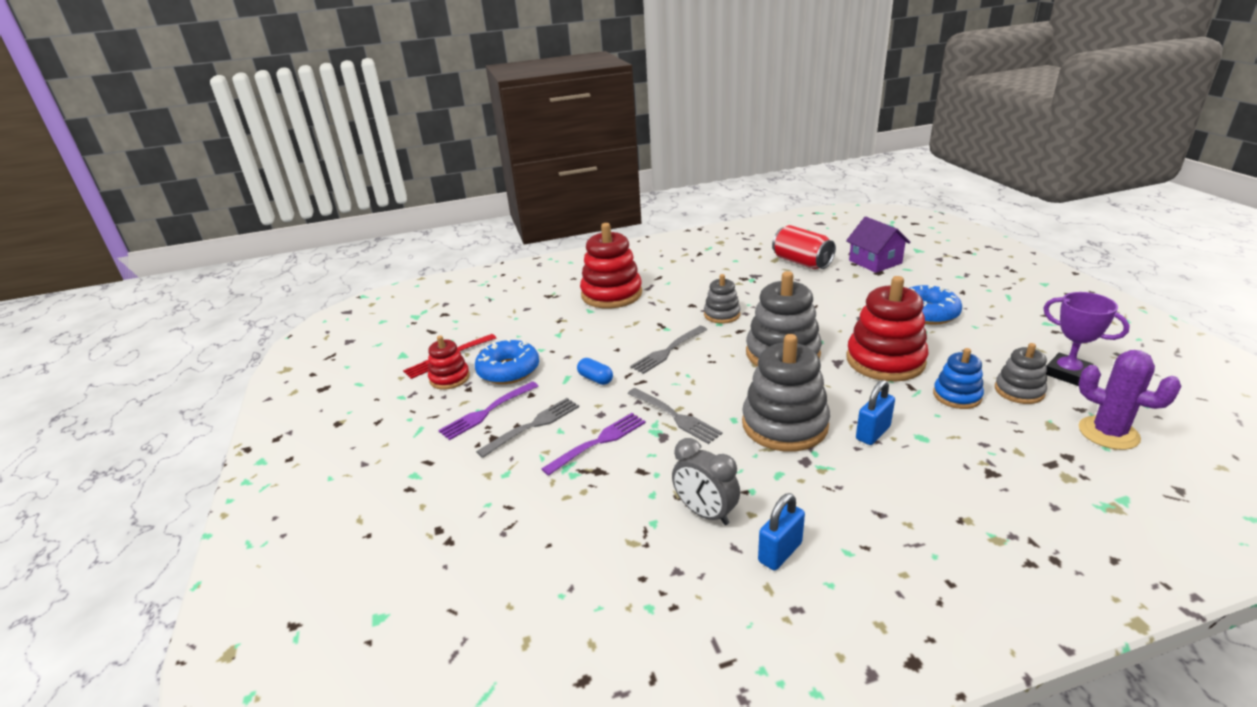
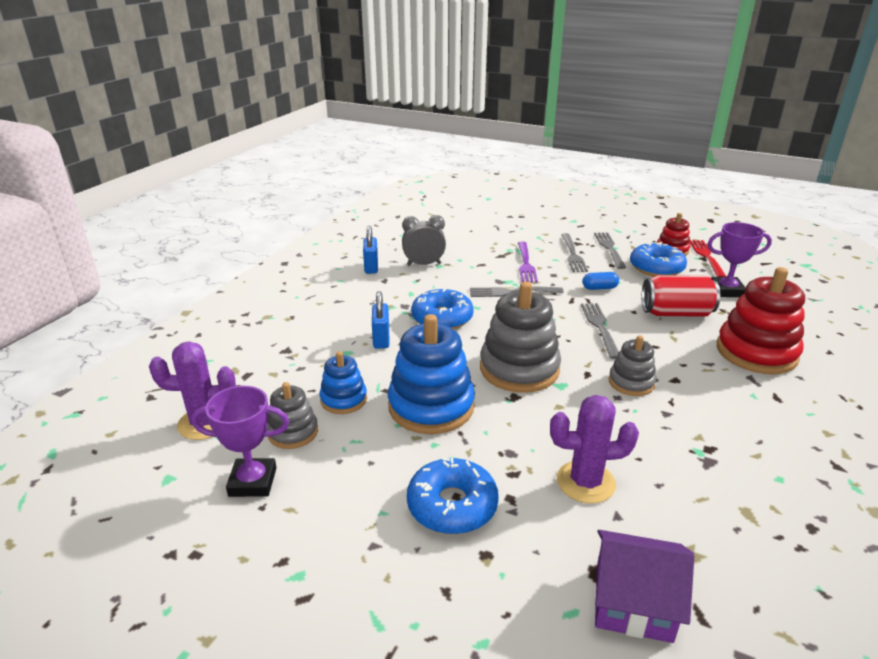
camera: 130 degrees right, 0 degrees up
(486, 412) = (609, 248): purple fork -> grey fork
(519, 328) = (726, 291): none -> purple trophy
(784, 425) = (442, 318): grey stacking toy -> blue donut
(801, 262) = (710, 528): red can -> red can (676, 313)
(835, 293) = (585, 482): none -> purple cactus
(885, 361) = (431, 406): red stacking toy -> blue stacking toy

